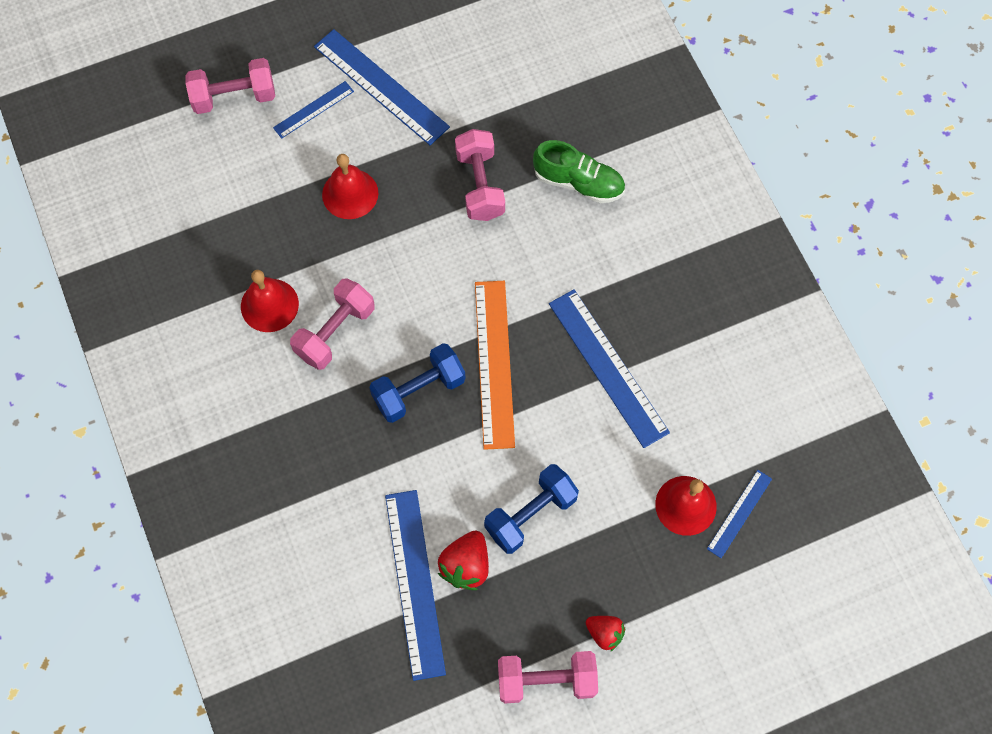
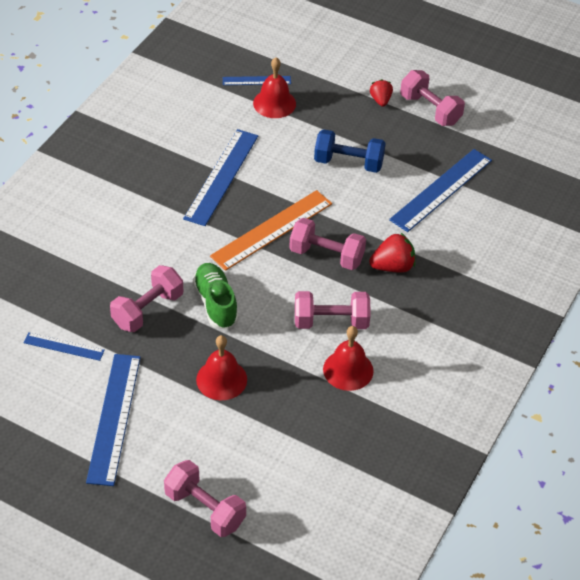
camera: 130 degrees left, 20 degrees down
(313, 110) = (171, 448): blue ruler -> blue ruler (64, 346)
(419, 390) = (326, 255): blue dumbbell -> pink dumbbell
(466, 565) = (407, 174): red strawberry -> red strawberry (393, 266)
(579, 182) = (98, 259): green shoe -> green shoe (215, 303)

